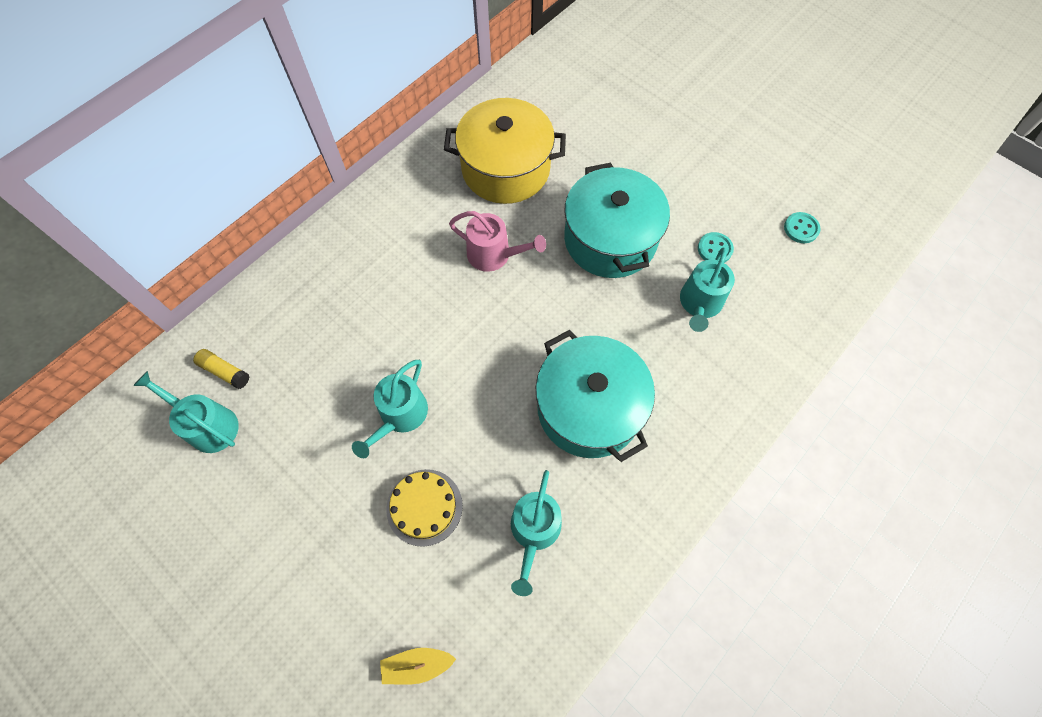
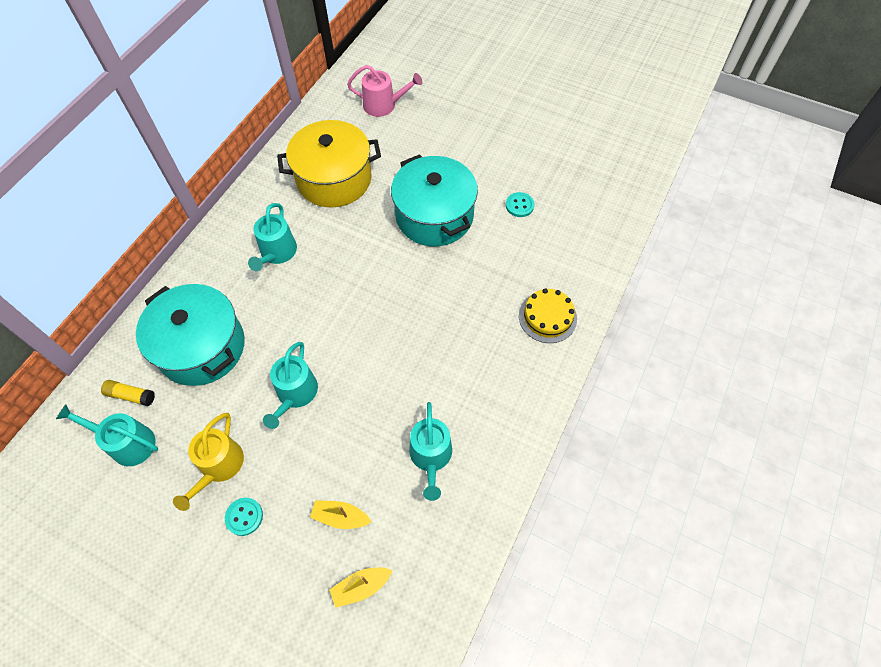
camera: 15 degrees left, 5 degrees down
(297, 478) = (219, 466): none -> yellow watering can
(415, 575) = (340, 517): none -> yellow boat
(424, 507) = (334, 461): yellow cake -> yellow cake (547, 317)
(494, 255) = (341, 249): pink watering can -> pink watering can (383, 105)
(589, 408) = (451, 350): turquoise pot -> turquoise pot (202, 347)
(700, 304) = (518, 249): turquoise watering can -> turquoise watering can (277, 253)
(801, 228) = (582, 176): turquoise button -> turquoise button (244, 517)

